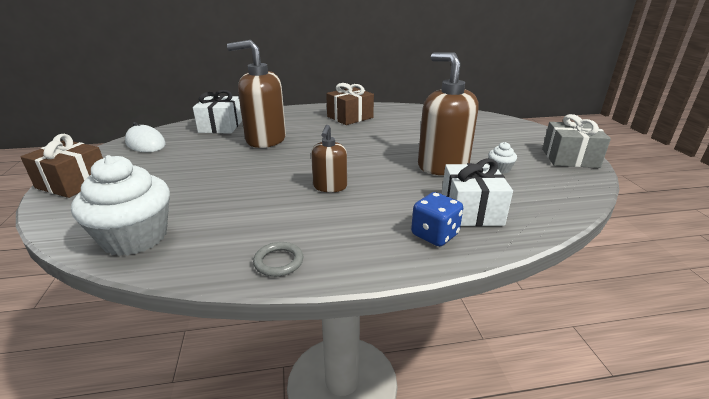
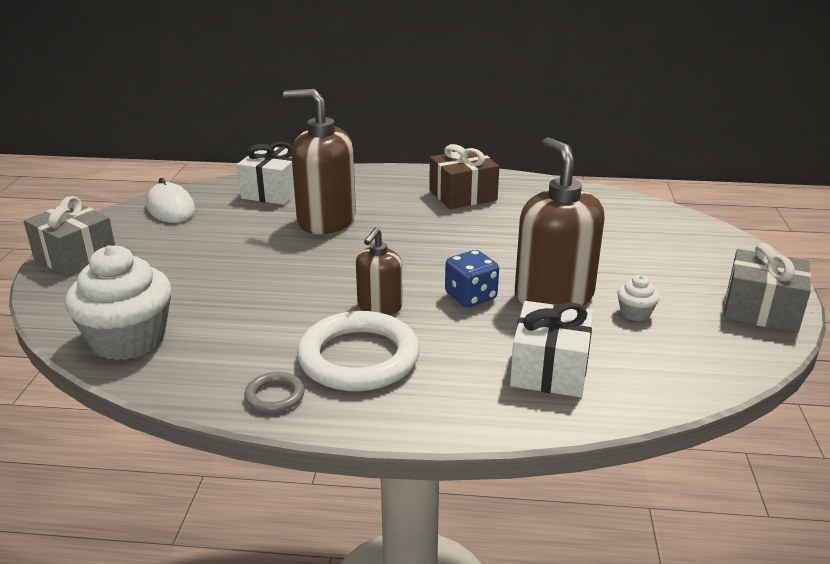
camera: 15 degrees right, 0 degrees up
(73, 183) = (75, 257): brown gift -> grey gift
(332, 223) = (359, 358): none -> white ring
(434, 235) = (479, 394): blue dice -> blue dice (470, 297)

